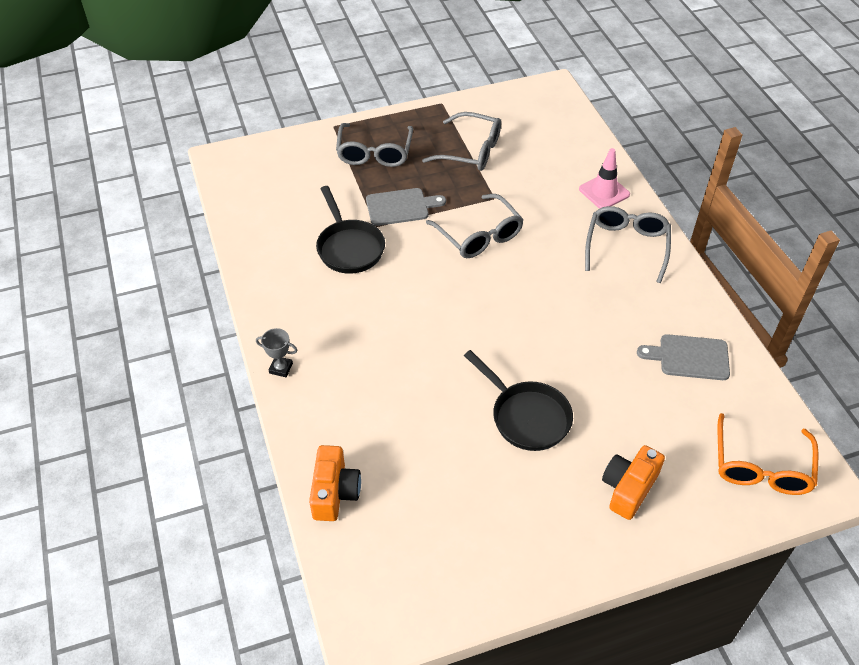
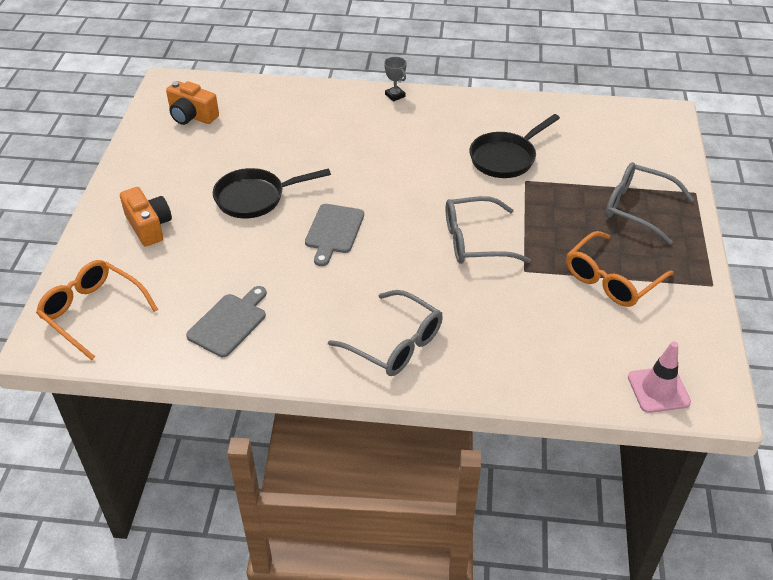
camera: 115 degrees right, 5 degrees down
(281, 368) = (395, 95): grey trophy -> grey trophy turned 75 degrees counterclockwise
(334, 492) = (271, 94): orange camera -> orange camera (192, 116)
(349, 247) = (506, 158): black pan -> black pan turned 45 degrees counterclockwise
(400, 207) = (544, 202): grey cutting board -> grey cutting board (334, 231)
(471, 151) = (611, 279): grey glasses -> orange glasses
(604, 192) = (489, 363): pink traffic cone -> pink traffic cone (658, 390)

